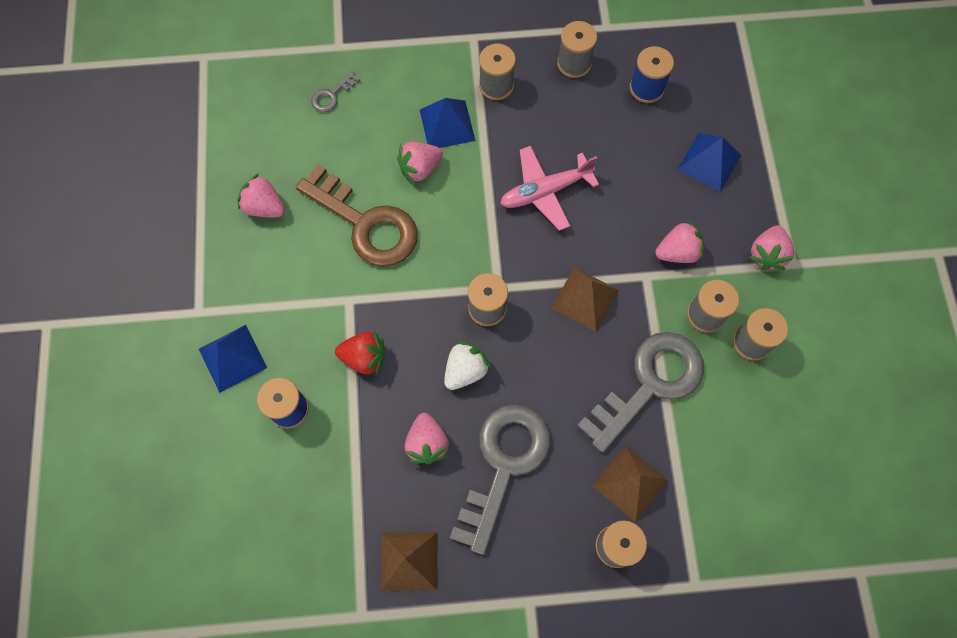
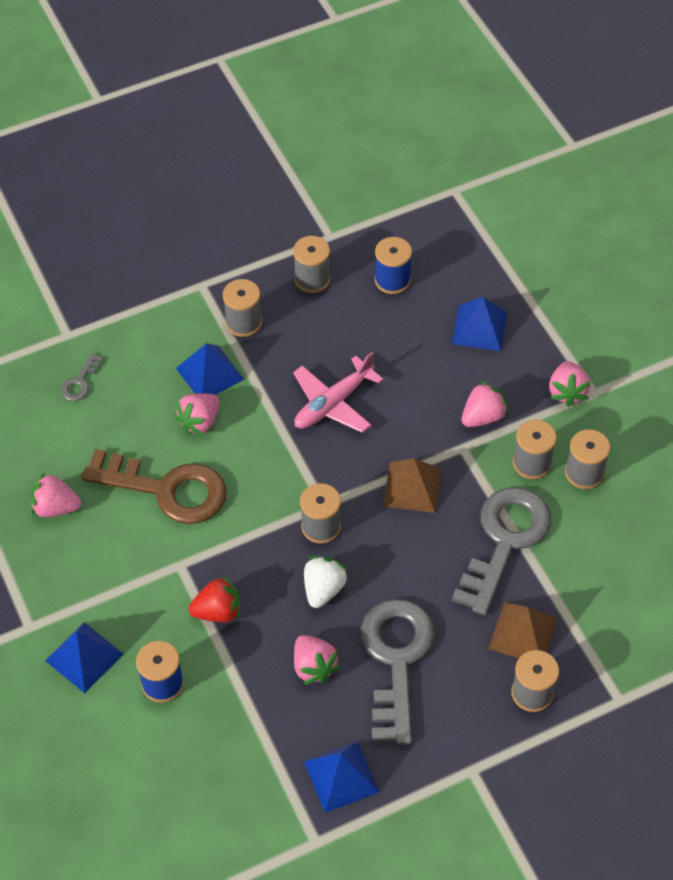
camera: 20 degrees left, 15 degrees down
(409, 561) = (341, 776): brown pyramid -> blue pyramid

